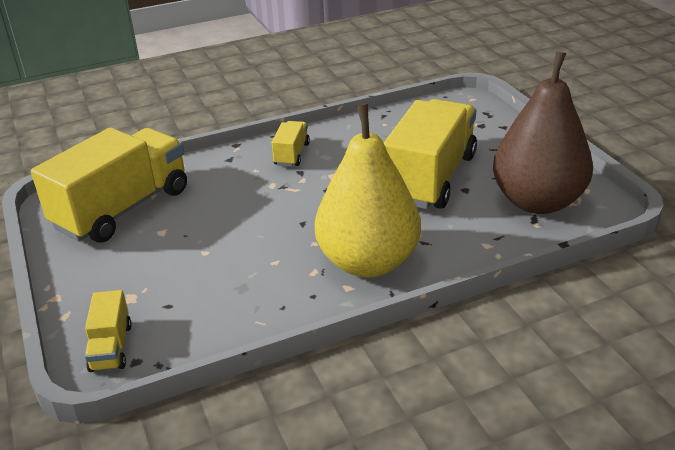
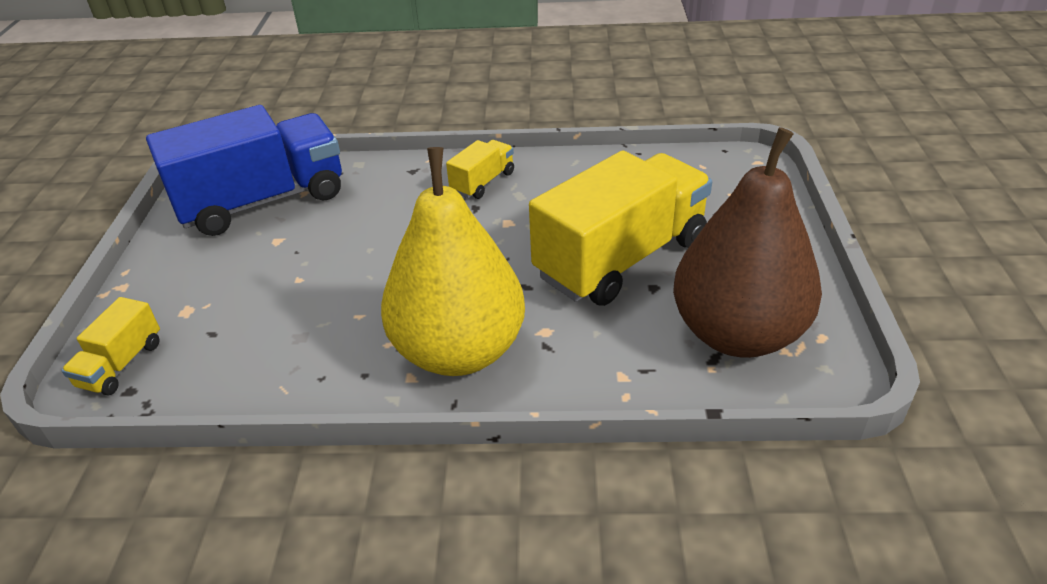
camera: 25 degrees right, 5 degrees up
(122, 209) = (262, 201): yellow truck -> blue truck

